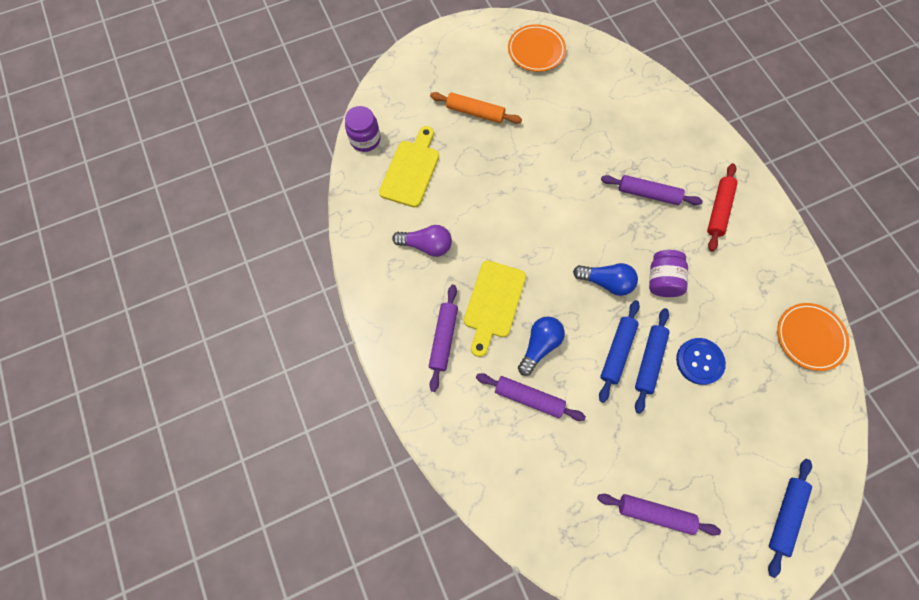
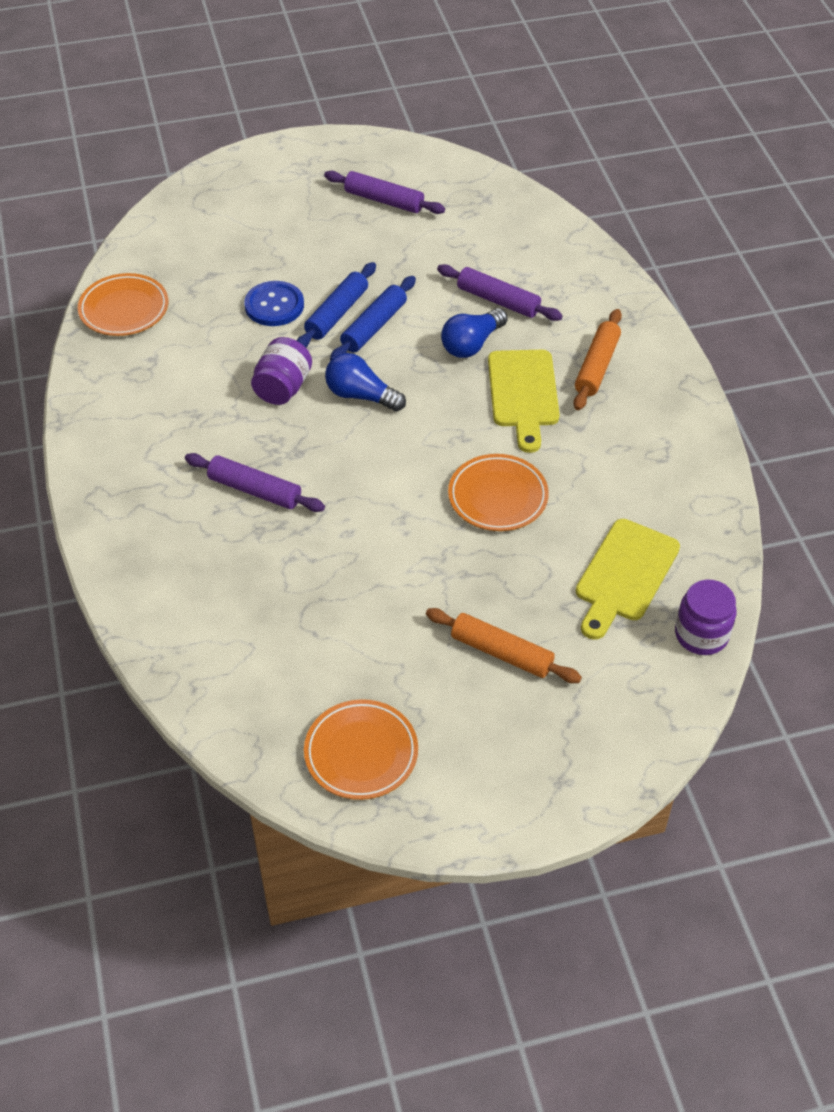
camera: 170 degrees left, 20 degrees down
(426, 245) = (609, 470): purple light bulb -> none
(444, 338) = (596, 366): purple rolling pin -> orange rolling pin
(493, 303) = (523, 393): yellow cutting board -> yellow cutting board turned 150 degrees clockwise
(495, 213) = (498, 497): none -> orange plate
(718, 210) = (160, 456): red rolling pin -> none
(784, 515) = (246, 183): blue rolling pin -> none

